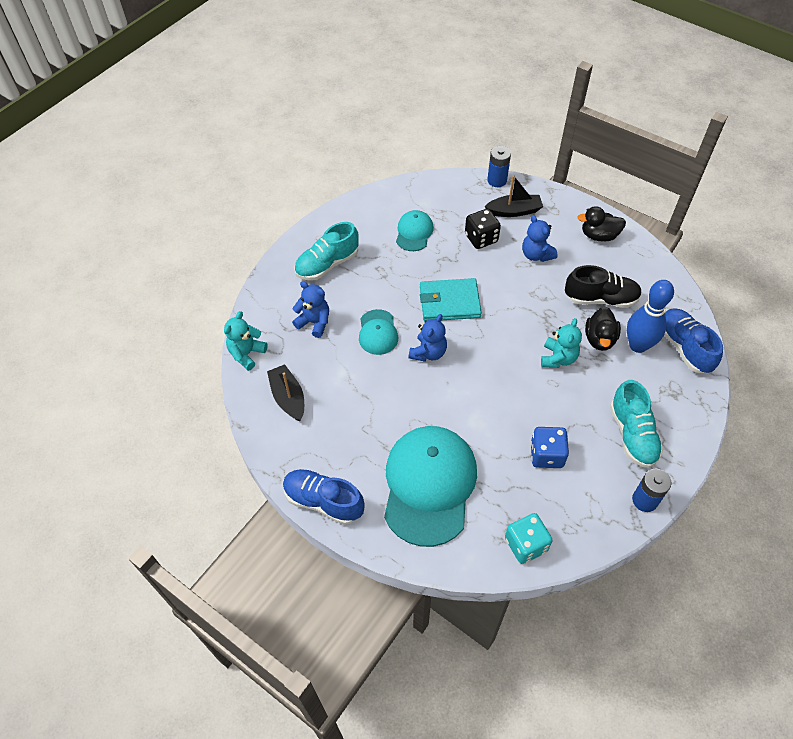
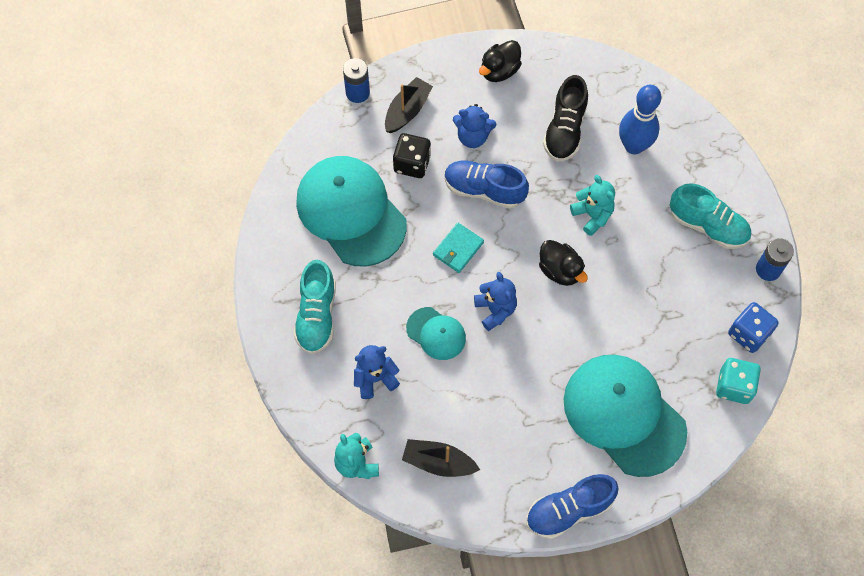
camera: 50 degrees left, 10 degrees up
(414, 232) = (351, 212): turquoise cap -> turquoise cap, size x2.07
(449, 302) = (458, 249): turquoise wallet -> turquoise wallet, size x0.64
(546, 455) = (672, 304): blue dice -> blue dice (748, 333)
(599, 339) = (602, 168): black duck -> black duck (560, 270)
(601, 299) = (565, 130): black shoe -> black shoe turned 150 degrees clockwise
(684, 347) = (665, 115): blue shoe -> blue shoe (484, 190)

